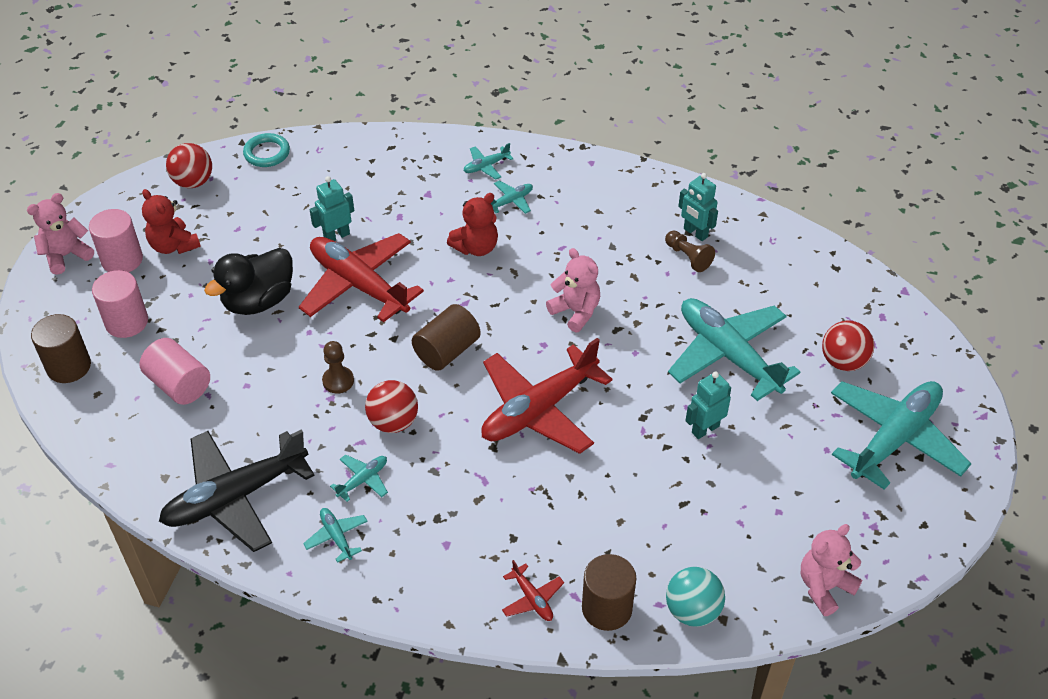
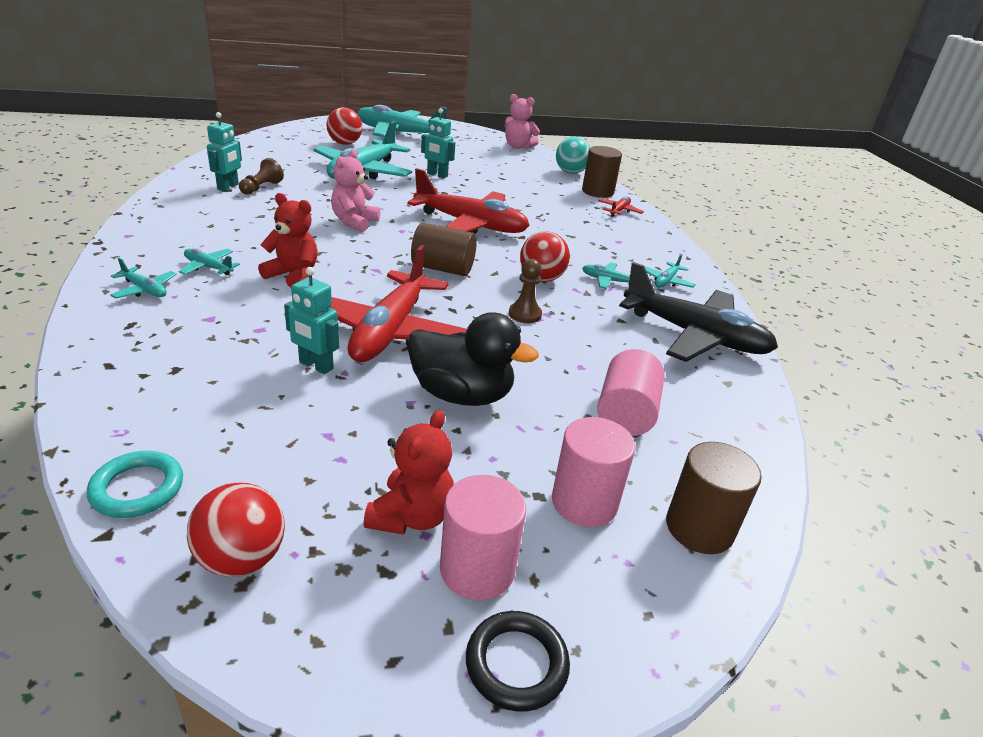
camera: 120 degrees left, 15 degrees down
(66, 255) = (516, 664): pink teddy bear -> black ring

